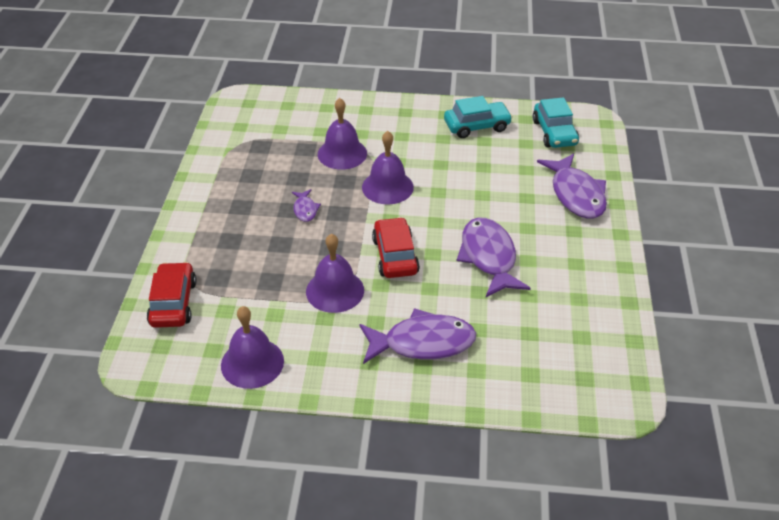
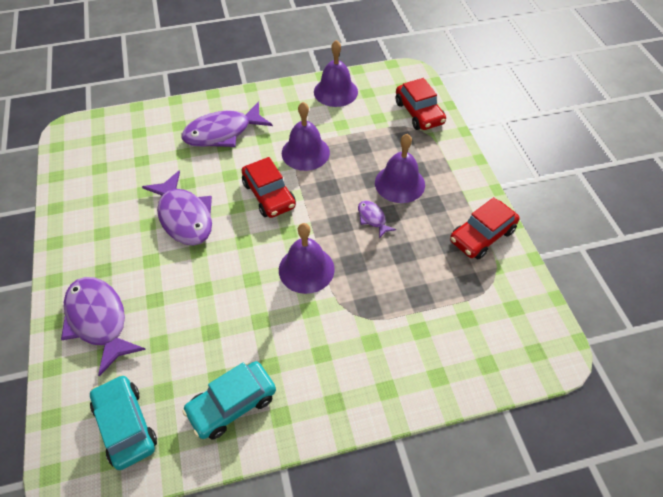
camera: 160 degrees right, 10 degrees up
(219, 173) = (482, 235): none -> red car
(342, 153) = (376, 301): purple bell -> purple bell (399, 183)

